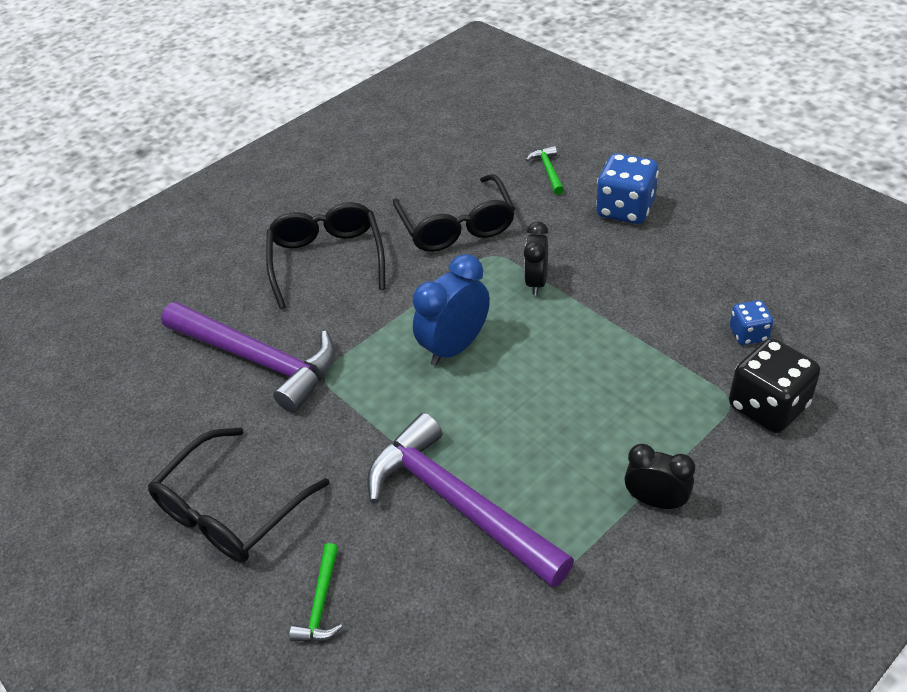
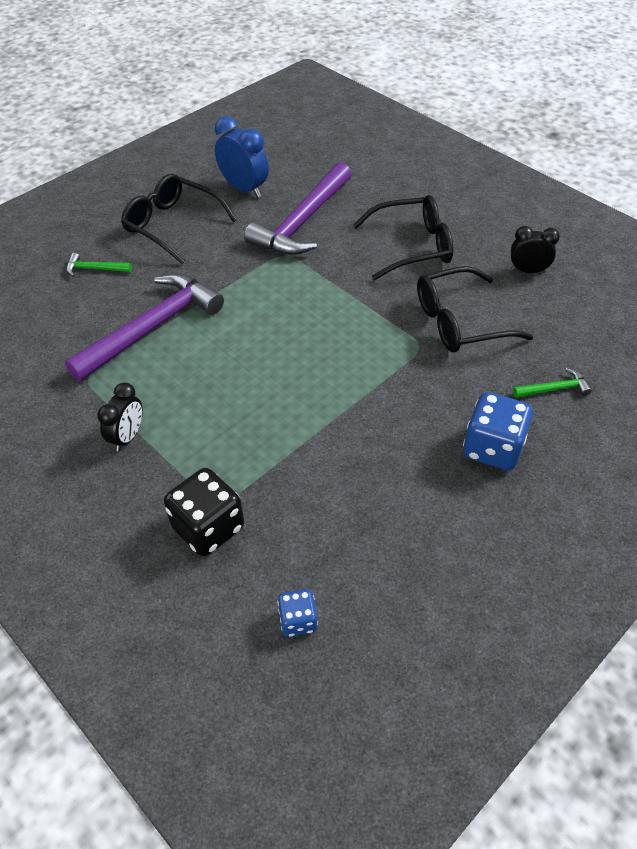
camera: 85 degrees right, 5 degrees up
(455, 347) = (304, 323): blue clock -> blue clock (244, 189)
(537, 282) = (381, 375): black clock -> black clock (528, 271)
(748, 334) = (300, 528): blue dice -> blue dice (298, 620)

